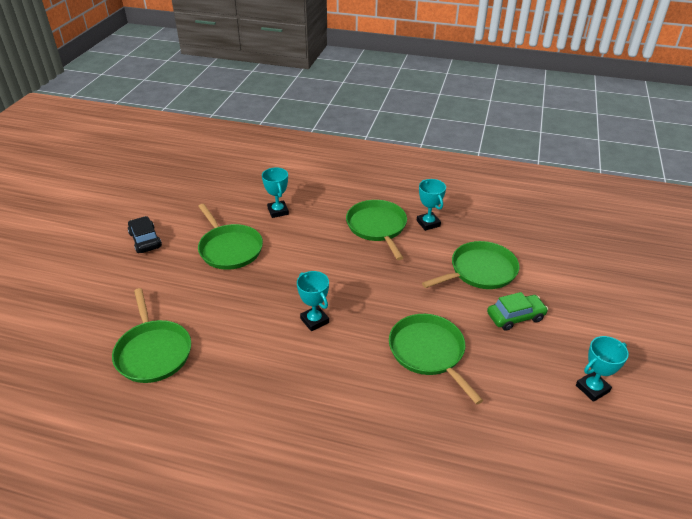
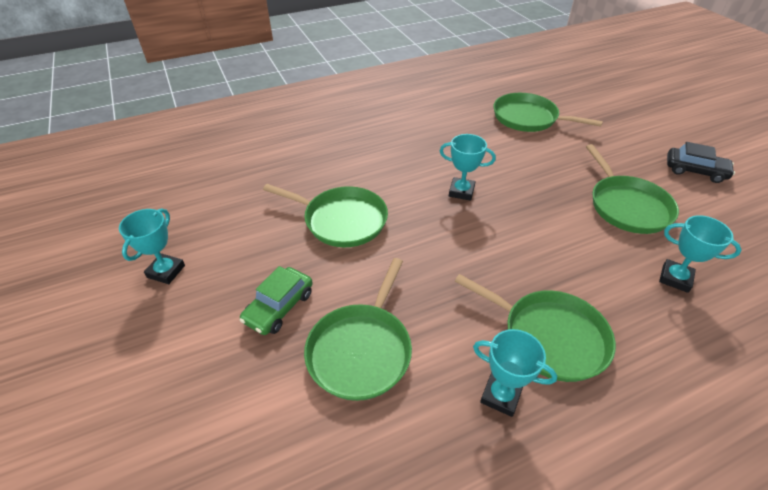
camera: 140 degrees right, 5 degrees up
(229, 248) = (627, 206): green pan -> green pan turned 120 degrees counterclockwise

